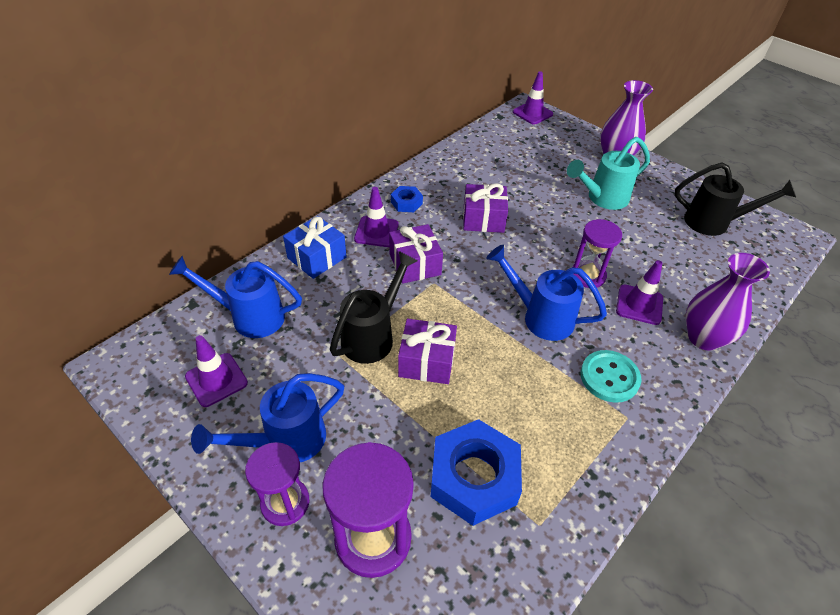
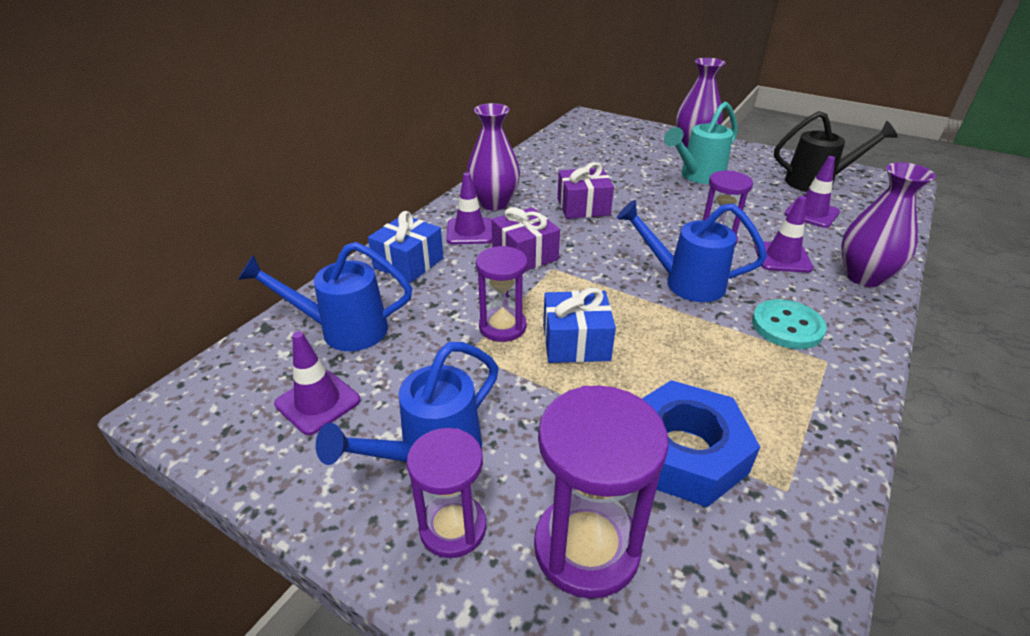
camera: 10 degrees left, 10 degrees down
(373, 335) = (502, 326): black watering can -> purple hourglass
(406, 203) = (494, 203): blue nut -> purple vase
(426, 361) = (576, 342): purple gift -> blue gift
(532, 113) = (595, 120): purple traffic cone -> purple traffic cone (811, 213)

